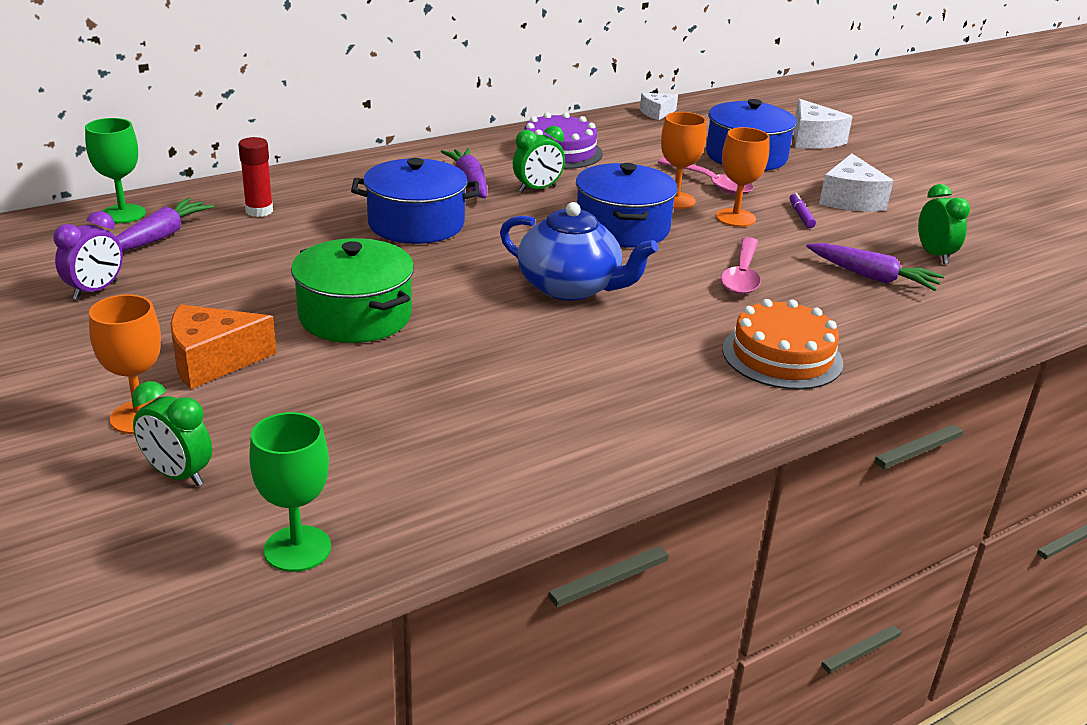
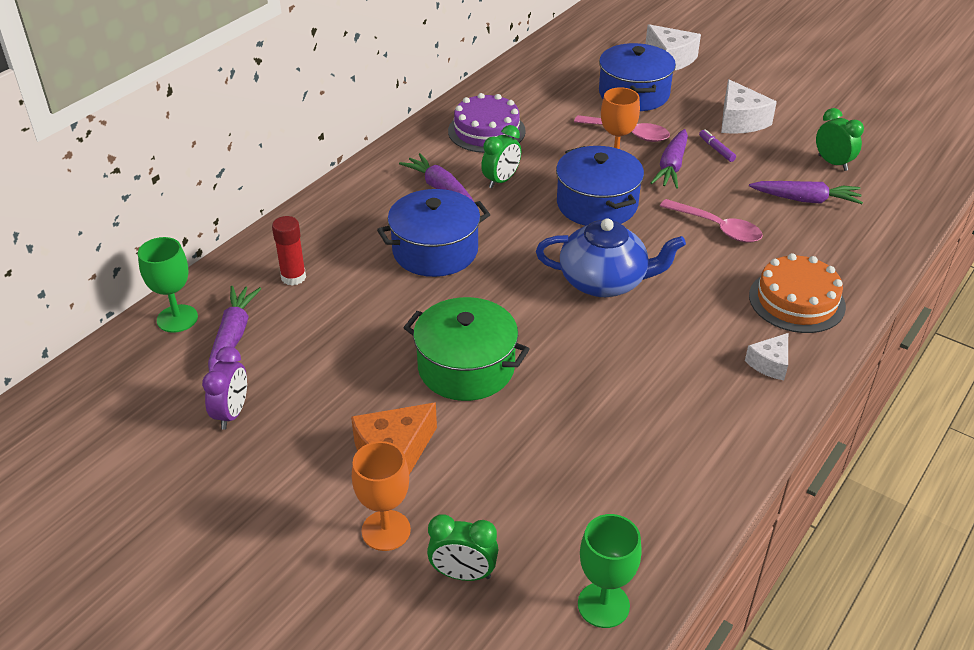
camera: 20 degrees left, 10 degrees up
(656, 113) = (530, 61): white cheese -> white cheese (769, 364)
(735, 218) = (671, 167): orange goblet -> purple carrot
(742, 275) = (717, 228): pink spoon -> pink spoon turned 45 degrees counterclockwise

